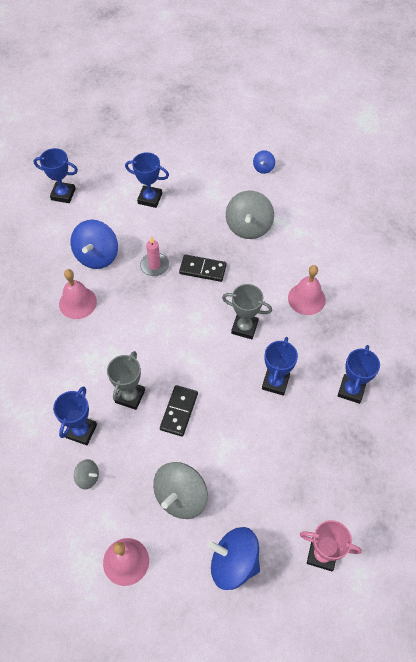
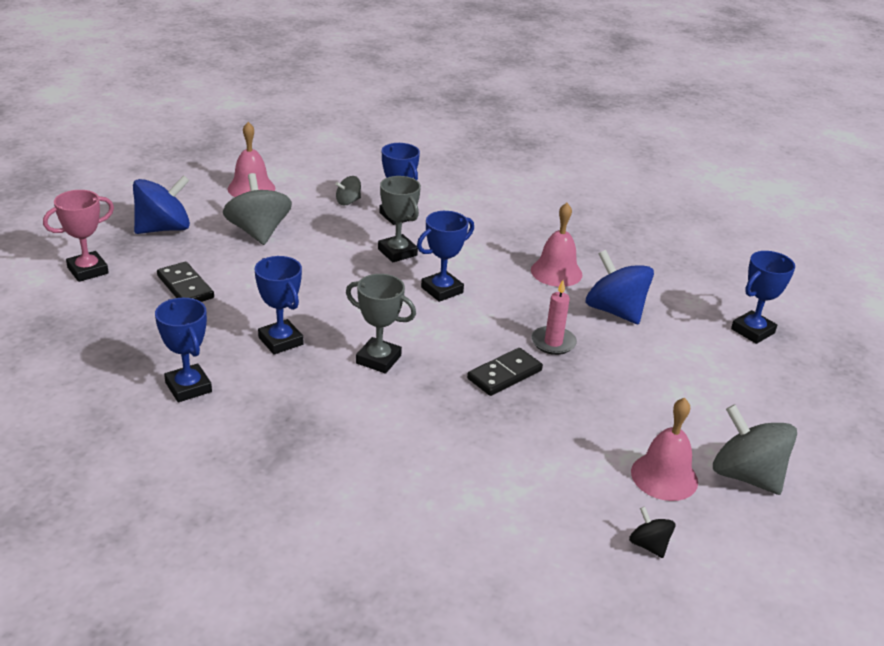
camera: 125 degrees right, 25 degrees down
(150, 198) = (681, 394): blue trophy -> blue trophy (442, 290)
(179, 411) = (340, 269): black domino -> black domino (185, 287)
(244, 327) = (378, 359): grey trophy -> grey trophy turned 60 degrees clockwise
(248, 227) = (535, 454): grey spinning top -> grey spinning top (746, 475)
(263, 168) = (648, 545): blue spinning top -> black spinning top
(306, 299) = (352, 432): pink bell -> pink bell (664, 476)

